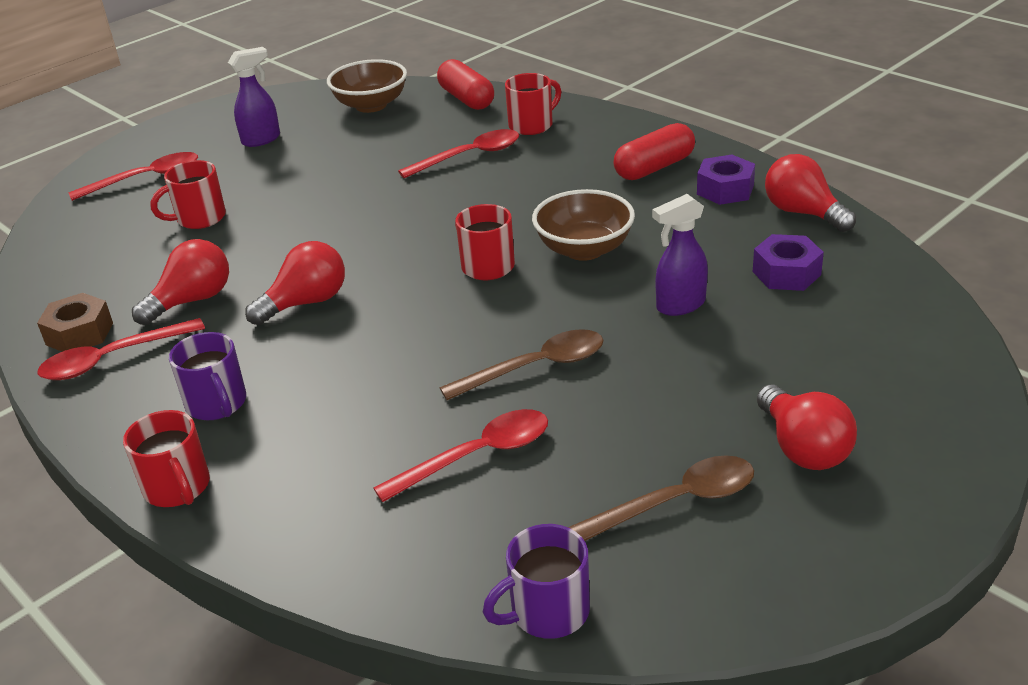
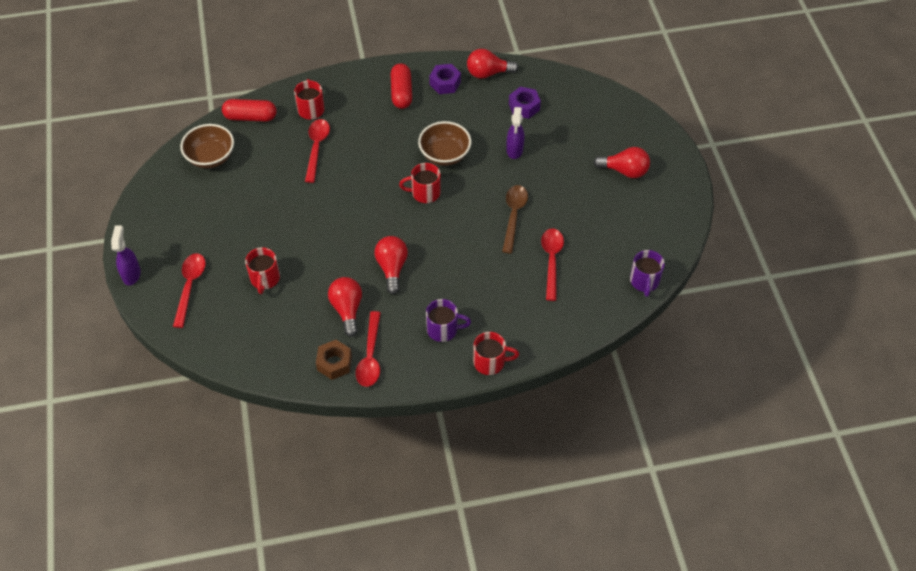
camera: 60 degrees left, 20 degrees up
(261, 139) = (199, 219): purple spray bottle -> purple spray bottle (131, 274)
(676, 502) = (622, 220): brown spoon -> none

